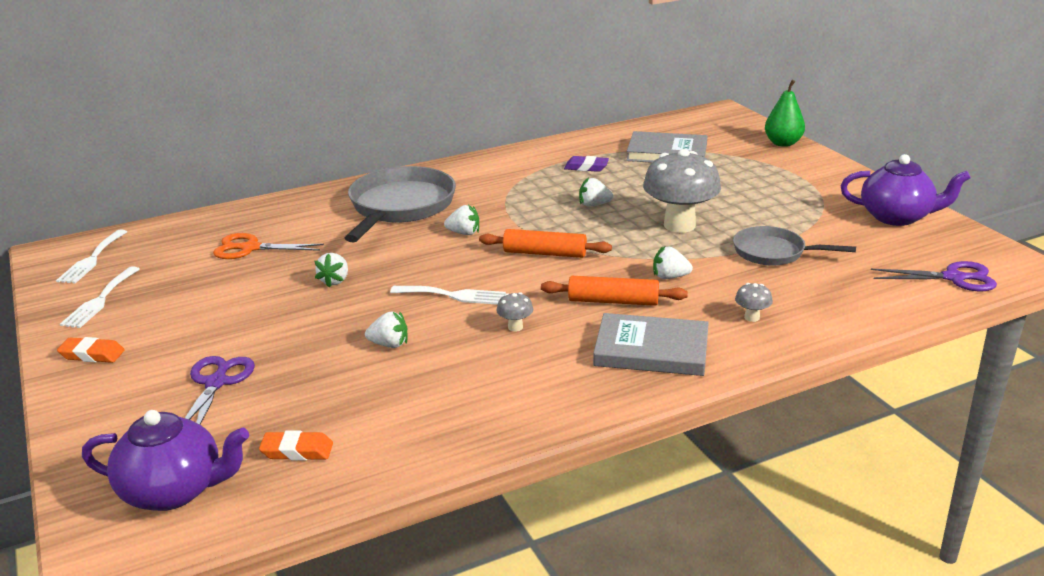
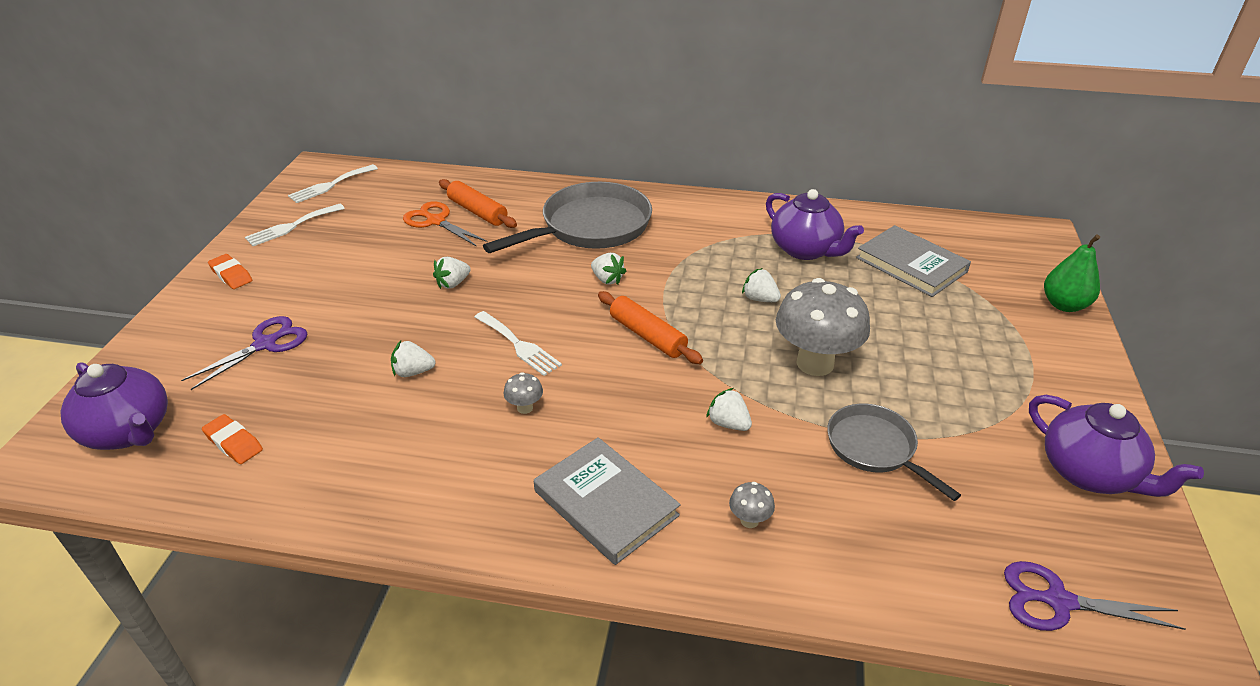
camera: 35 degrees right, 10 degrees up
(389, 344) = (413, 372): white strawberry -> white strawberry turned 135 degrees clockwise
(586, 167) = (806, 250): purple eraser -> purple teapot
(613, 301) = (641, 424): orange rolling pin -> orange rolling pin (477, 211)
(953, 278) = (1058, 601): purple scissors -> purple scissors turned 150 degrees clockwise

